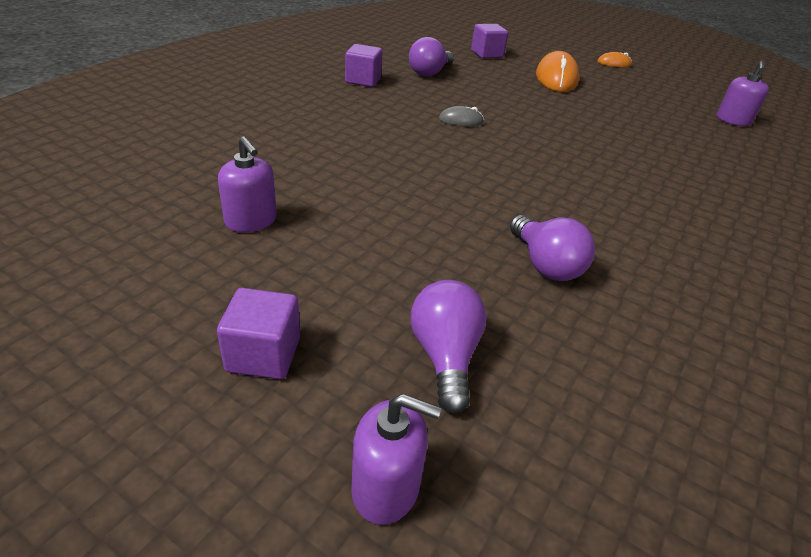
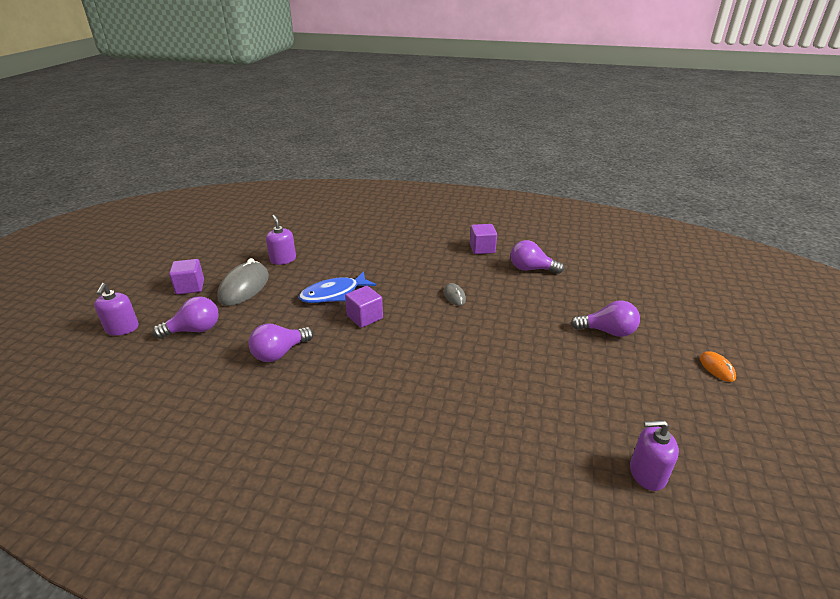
camera: 75 degrees right, 5 degrees down
(251, 221) = (283, 259): purple soap dispenser -> purple soap dispenser turned 120 degrees clockwise
(321, 278) = (244, 287): none -> grey mouse
(405, 194) = (333, 294): none -> blue fish
(487, 54) = (616, 287): purple cube -> purple cube (365, 317)
(556, 78) = (607, 331): orange mouse -> purple light bulb

